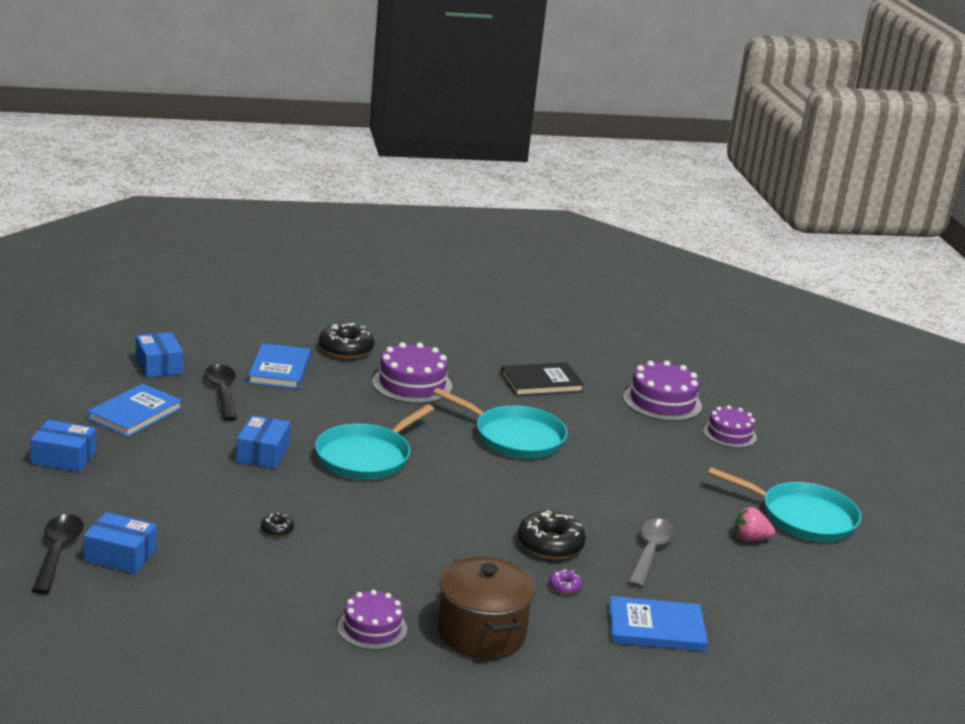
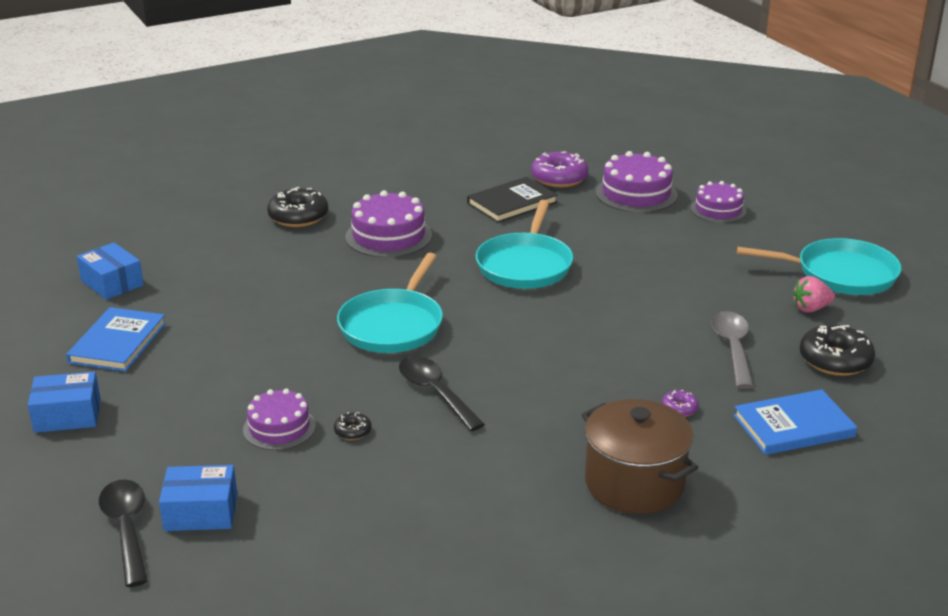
camera: 15 degrees left, 5 degrees up
(222, 392) = (198, 295): black spoon -> black spoon (435, 393)
(263, 454) = (284, 351): blue box -> none
(280, 369) = (244, 255): blue book -> none
(372, 628) = (523, 513): purple cake -> purple cake (279, 428)
(515, 437) = (525, 265): turquoise pan -> turquoise pan turned 90 degrees clockwise
(550, 544) = (635, 368): black donut -> black donut (835, 360)
(600, 371) = (559, 178): none -> purple donut

